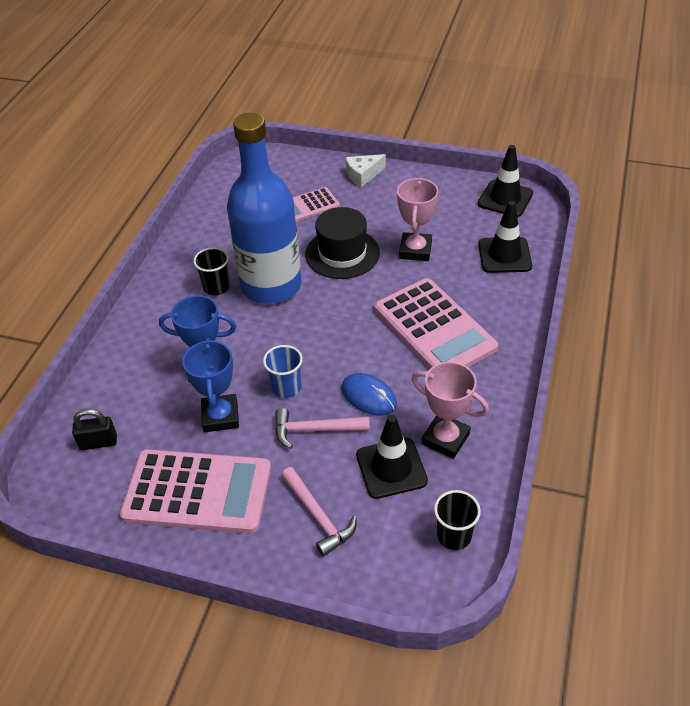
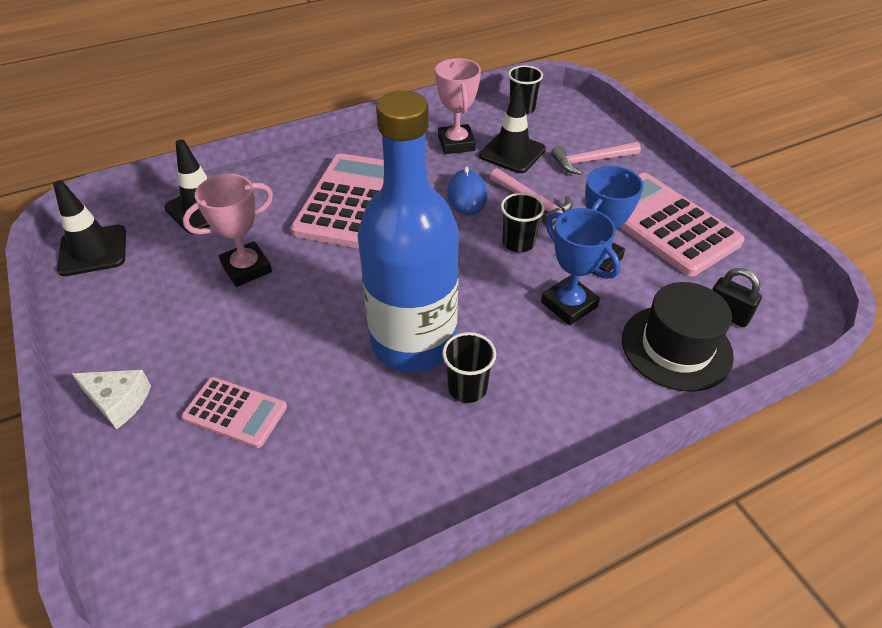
camera: 135 degrees left, 0 degrees up
(286, 387) = (518, 243): blue cup -> black cup
(318, 516) = (591, 161): pink hammer -> pink hammer turned 120 degrees counterclockwise
(342, 253) = (303, 319): black hat -> black hat (676, 347)

